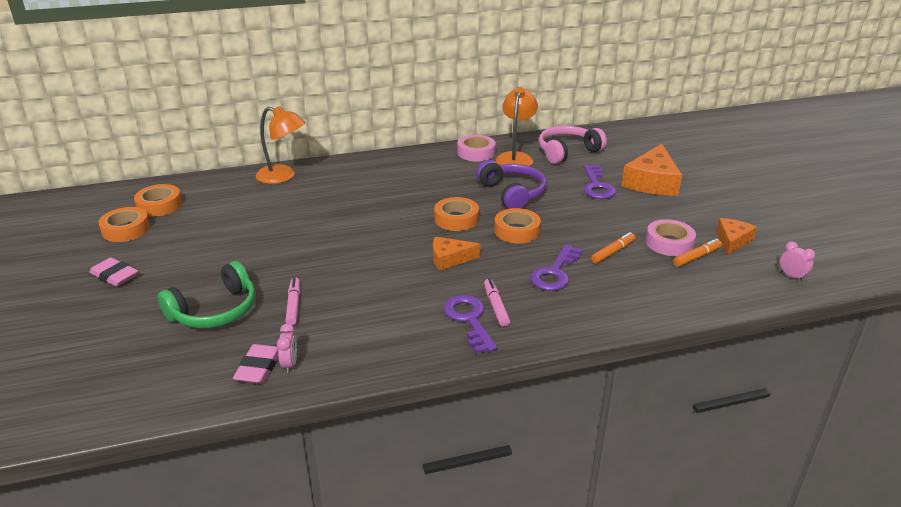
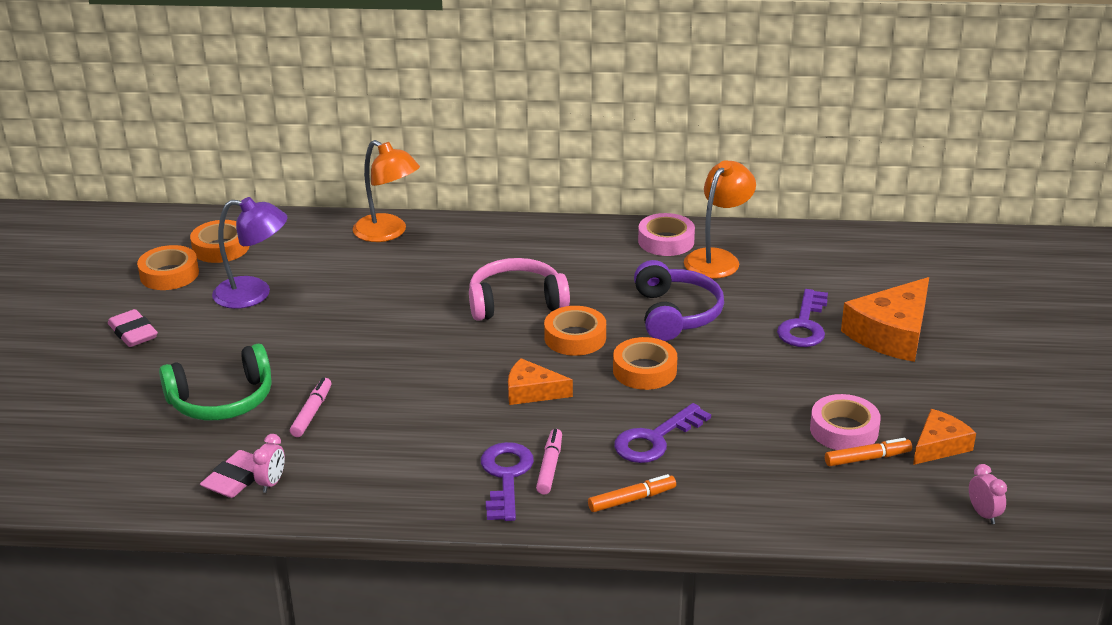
camera: 20 degrees right, 0 degrees up
(202, 231) = (254, 294): none -> purple lamp
(567, 152) = (800, 263): pink headphones -> pink headphones (516, 302)
(613, 252) = (754, 427): orange marker -> orange marker (632, 499)

